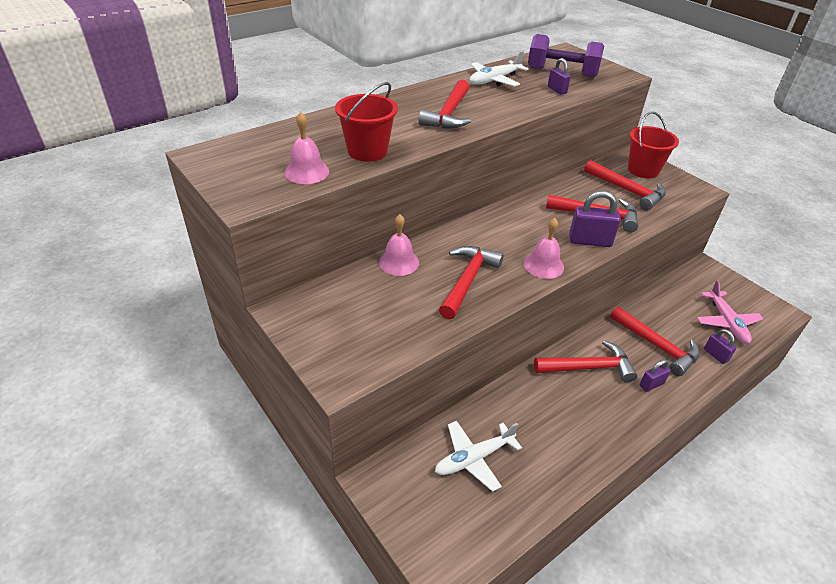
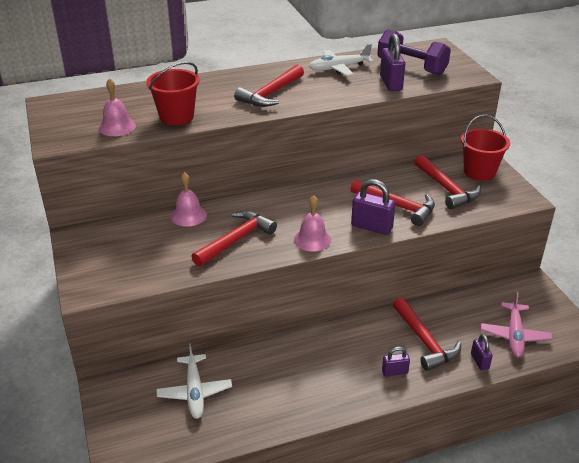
camera: 20 degrees right, 5 degrees down
(474, 458) = (195, 391): white plane -> white plane turned 90 degrees counterclockwise
(557, 90) = (391, 83): purple padlock -> purple padlock, size x1.69
(589, 367) = (344, 345): red hammer -> none

